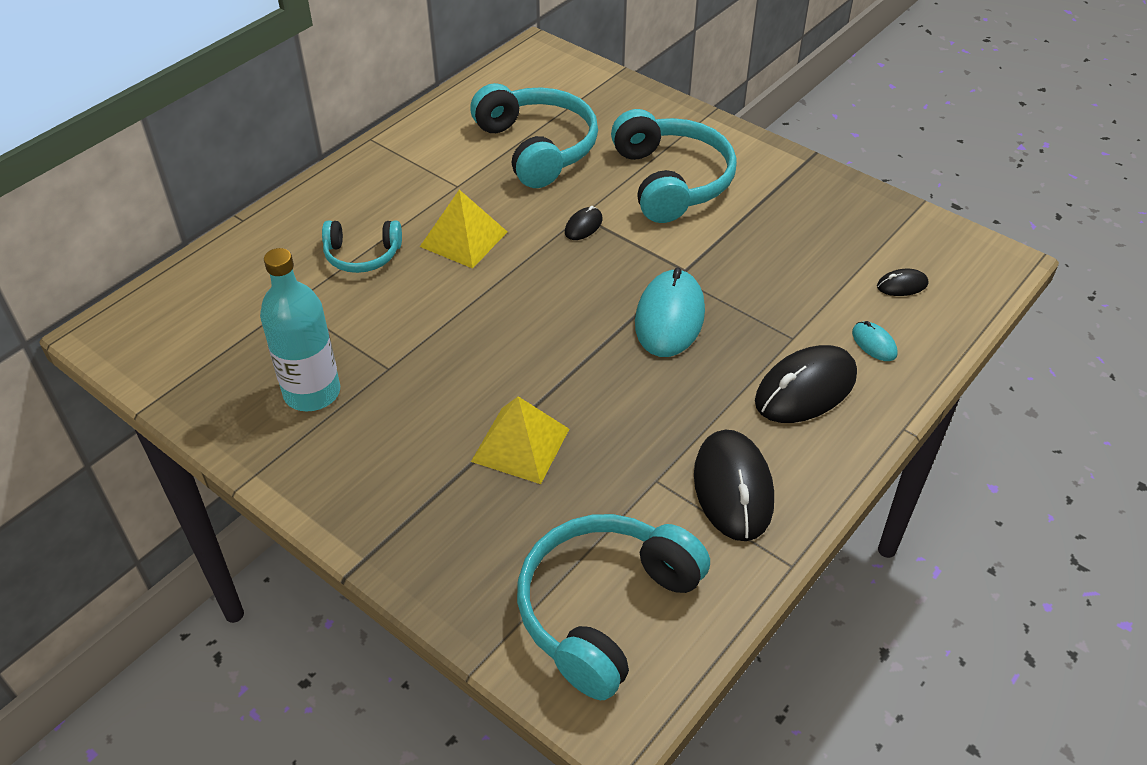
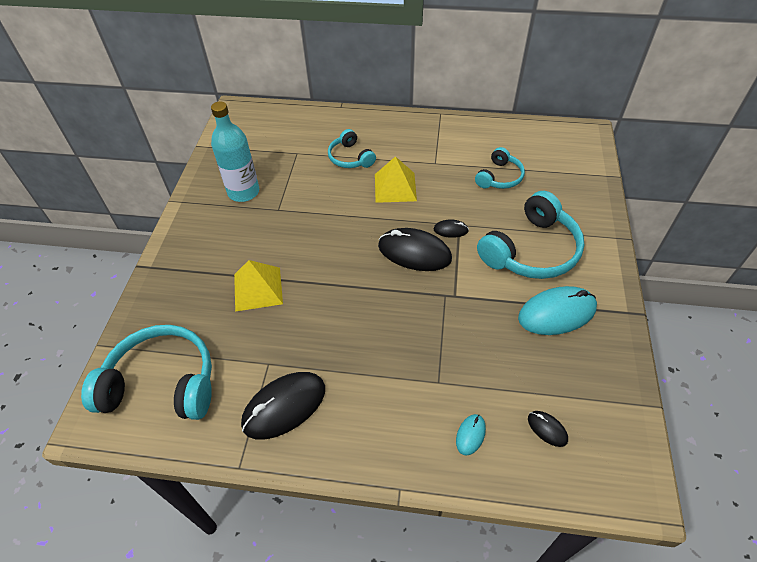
camera: 60 degrees right, 5 degrees up
(537, 148) = (499, 177): turquoise headphones -> turquoise headphones, size x0.55
(669, 317) = (405, 308): turquoise mouse -> turquoise mouse (557, 313)
(805, 389) = (396, 410): black mouse -> black mouse (414, 252)

